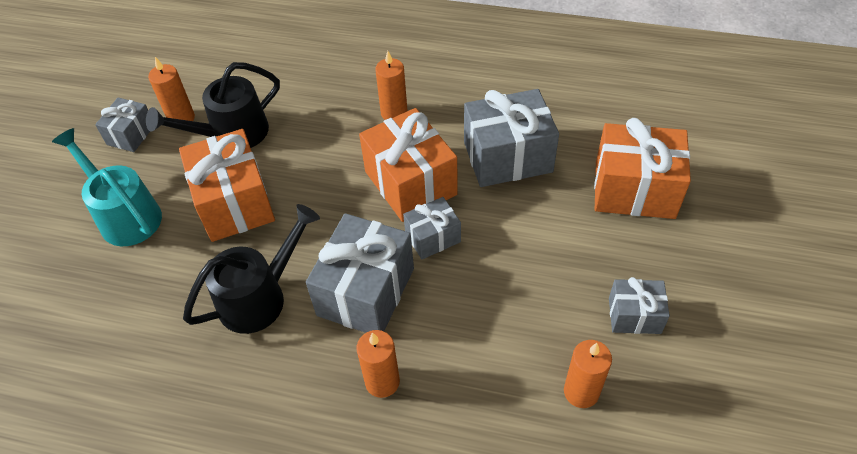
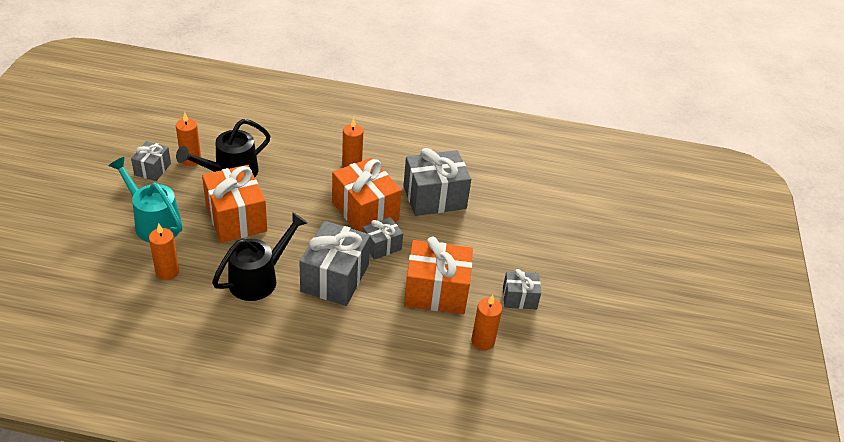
camera: 10 degrees left, 10 degrees down
(382, 382) = (348, 332): orange candle -> orange candle (167, 272)
(634, 190) = (522, 222): orange gift -> orange gift (436, 292)

